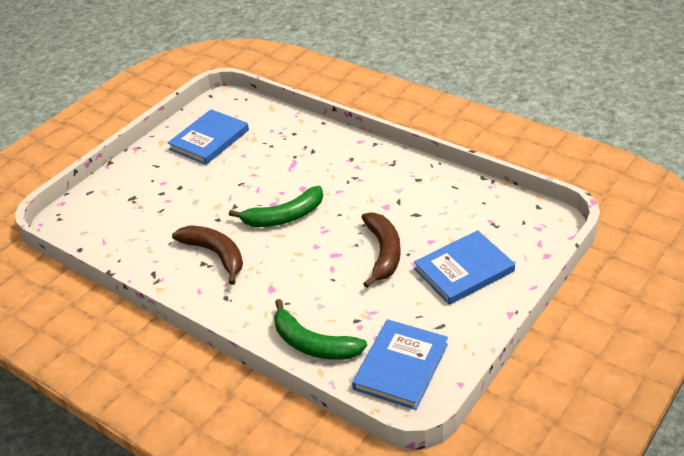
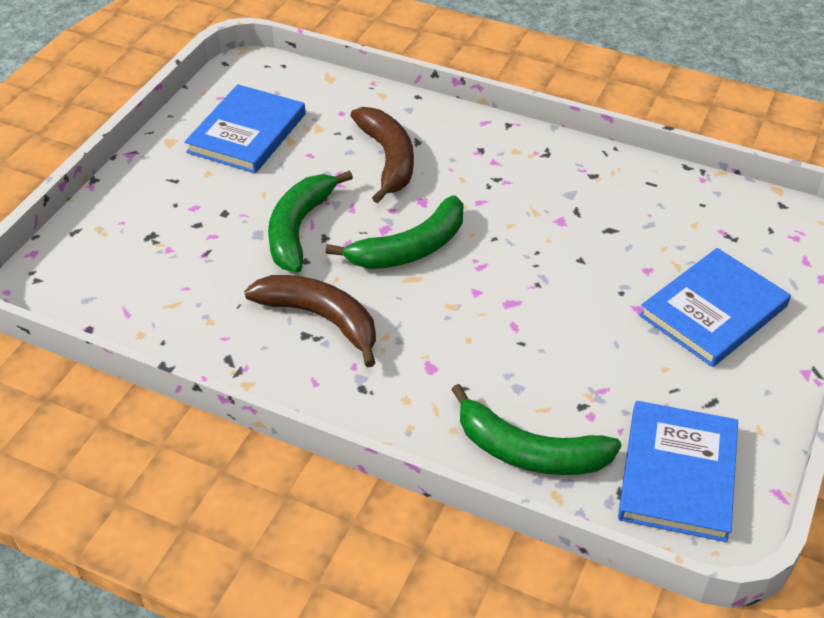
camera: 15 degrees left, 5 degrees up
(221, 200) = (299, 229): none -> green banana
(383, 253) = (583, 294): brown banana -> brown banana (388, 159)

